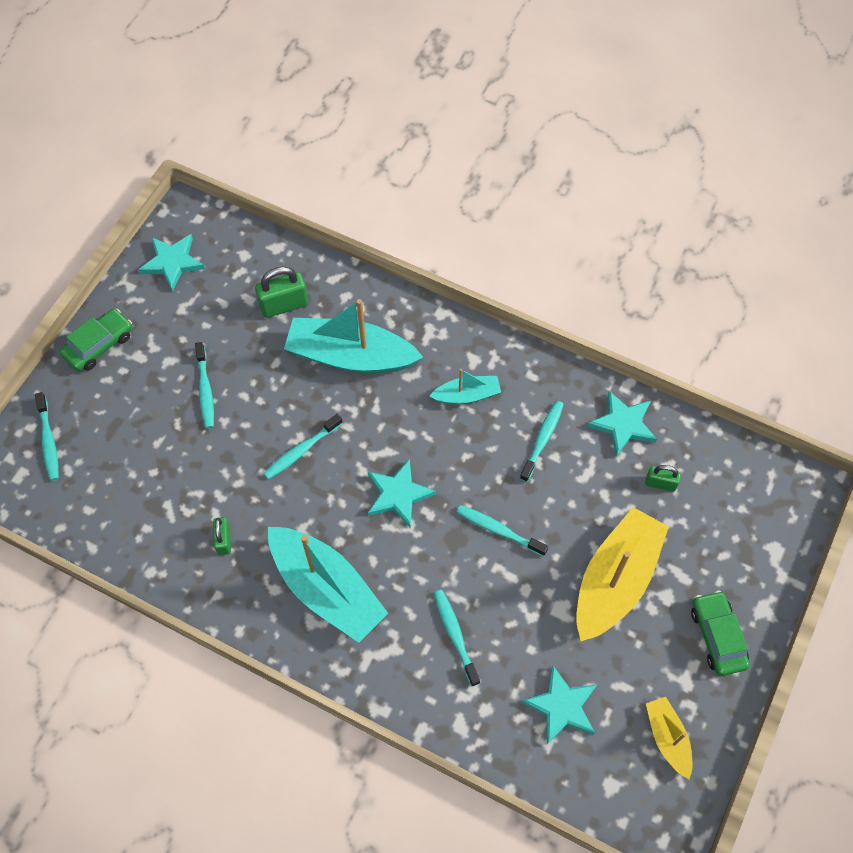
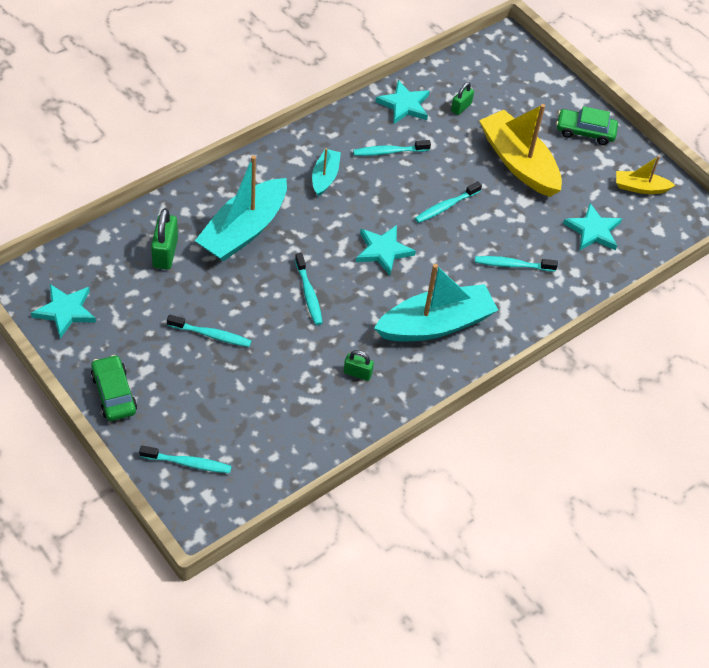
camera: 70 degrees left, 10 degrees down
(542, 439) = (389, 152): turquoise toothbrush -> turquoise toothbrush turned 60 degrees counterclockwise

